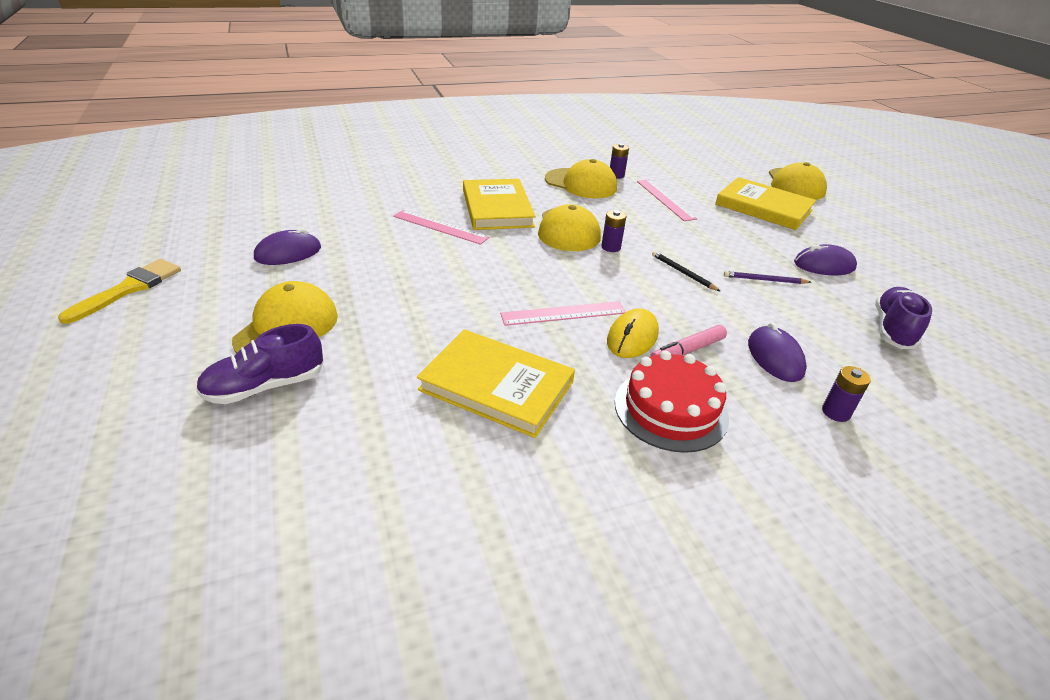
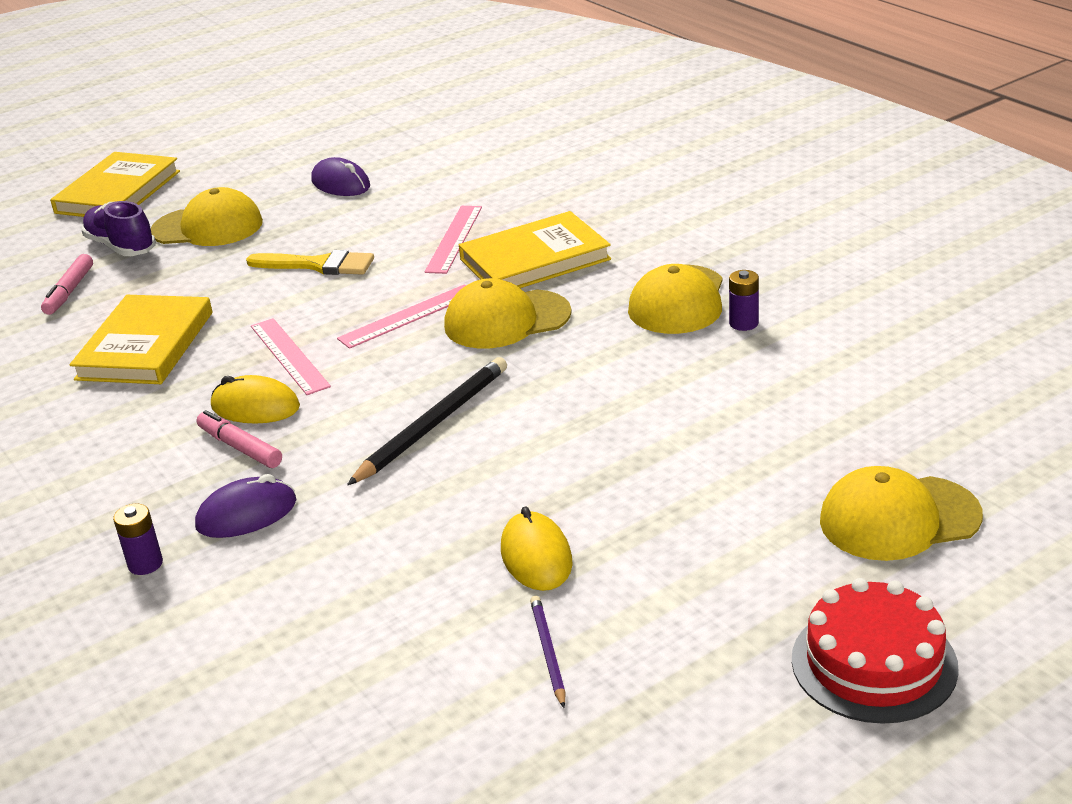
camera: 80 degrees right, 5 degrees down
(130, 288) = (243, 147): yellow brush -> yellow brush (318, 265)
(335, 432) = (69, 291): none -> pink marker
(611, 247) = (475, 359): purple battery -> none
(665, 199) = (681, 380): pink ruler -> pink ruler (408, 316)
(670, 409) = (129, 448): red cake -> red cake (874, 663)
(683, 273) = (433, 424): black pencil -> black pencil, size x1.86
(763, 207) = (736, 483): yellow book -> yellow book (118, 192)
(764, 280) = (450, 497): purple pencil -> purple pencil (548, 652)
(824, 265) = (536, 556): purple mouse -> yellow mouse
(892, 329) = (357, 625): purple shoe -> none

